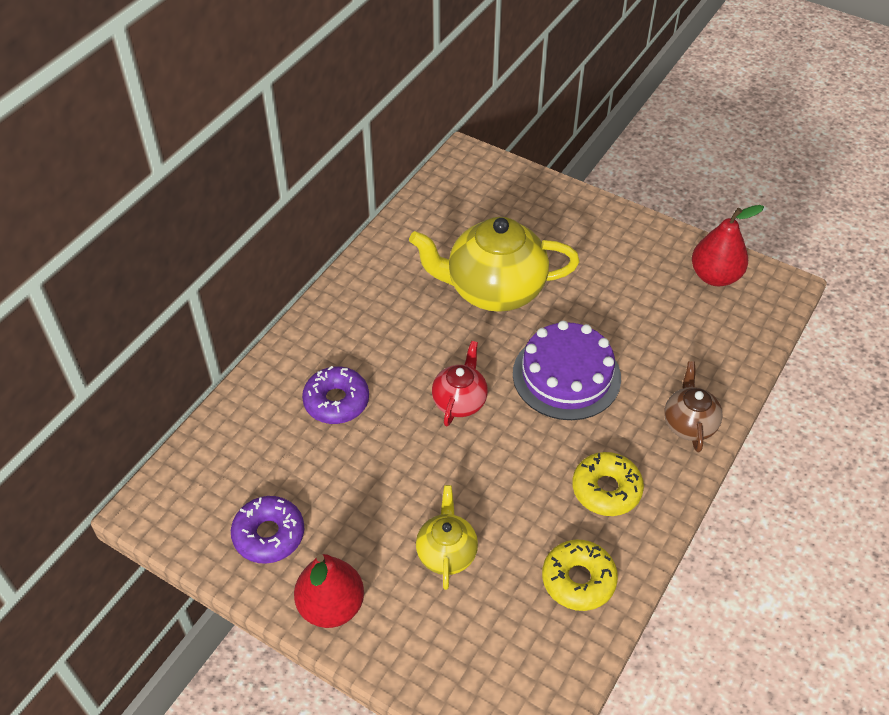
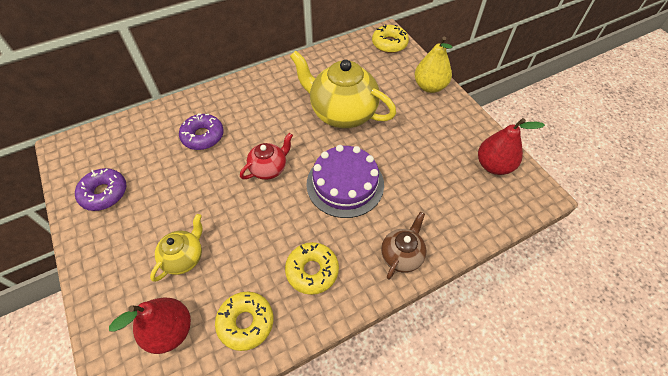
camera: 30 degrees right, 5 degrees up
(331, 606) = (97, 253): red pear -> red pear (170, 331)
(481, 170) = (389, 44): none -> yellow donut
(575, 209) = (430, 86): none -> yellow pear

